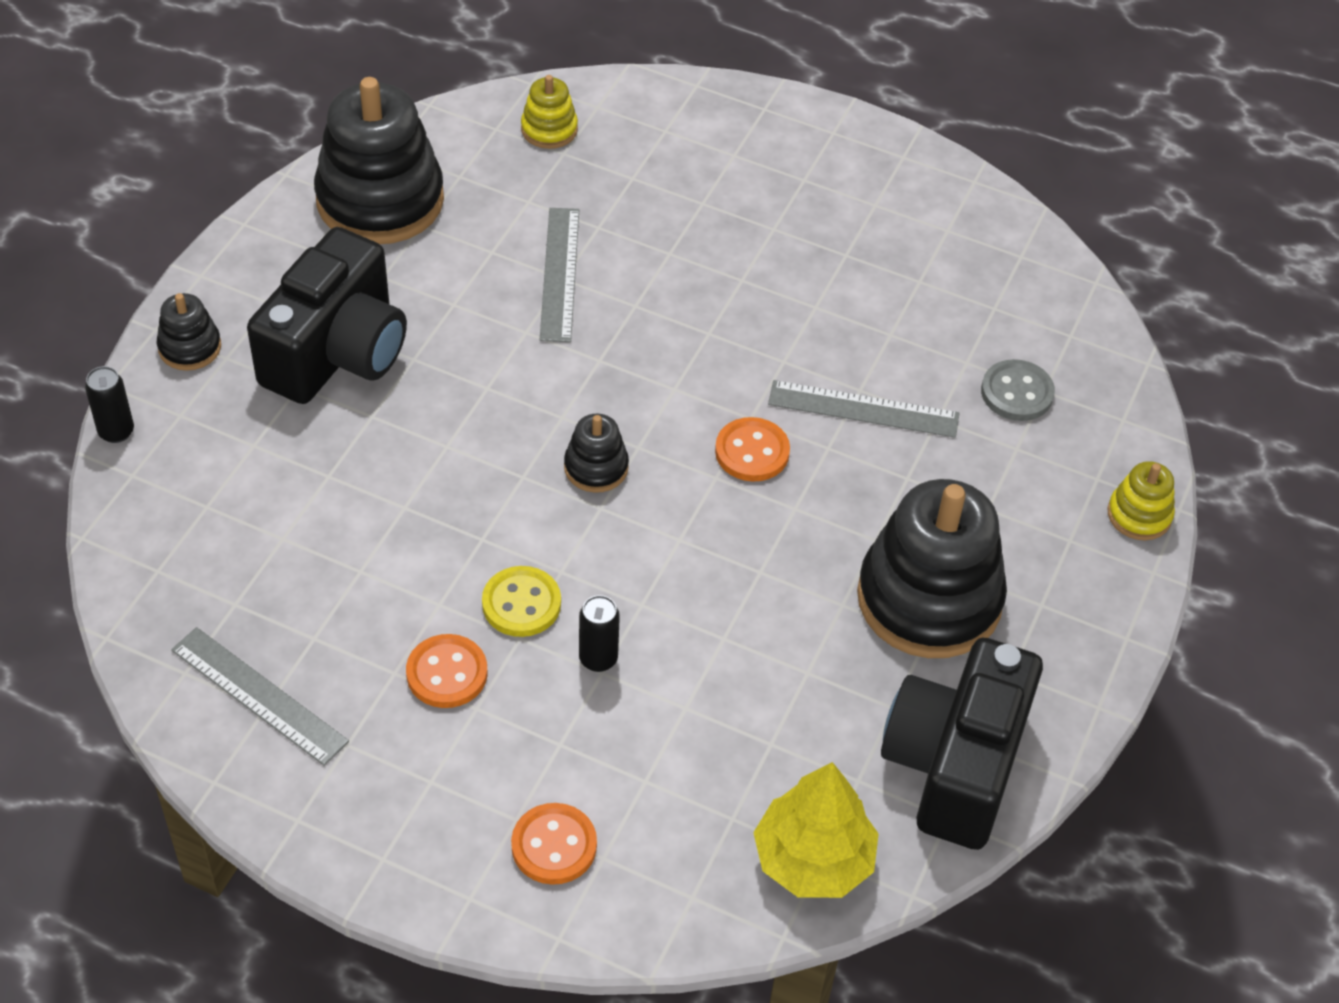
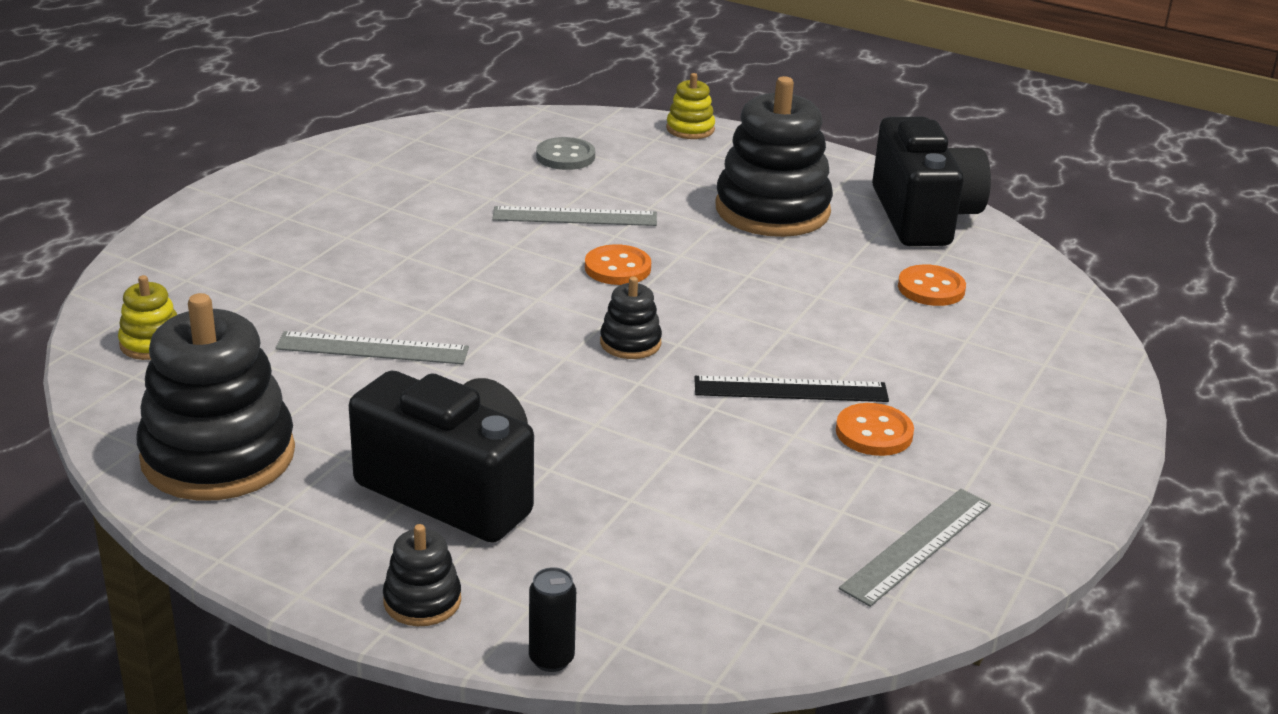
camera: 85 degrees left, 20 degrees down
(521, 604) = (790, 389): yellow button -> black ruler
(554, 846) = (1040, 386): orange button -> orange button (931, 288)
(598, 659) = (847, 354): black can -> none
(813, 859) = (1019, 276): yellow tree -> none
(863, 409) = (575, 217): grey ruler -> grey ruler turned 75 degrees clockwise
(955, 765) = (923, 216): black camera -> black camera turned 120 degrees counterclockwise

